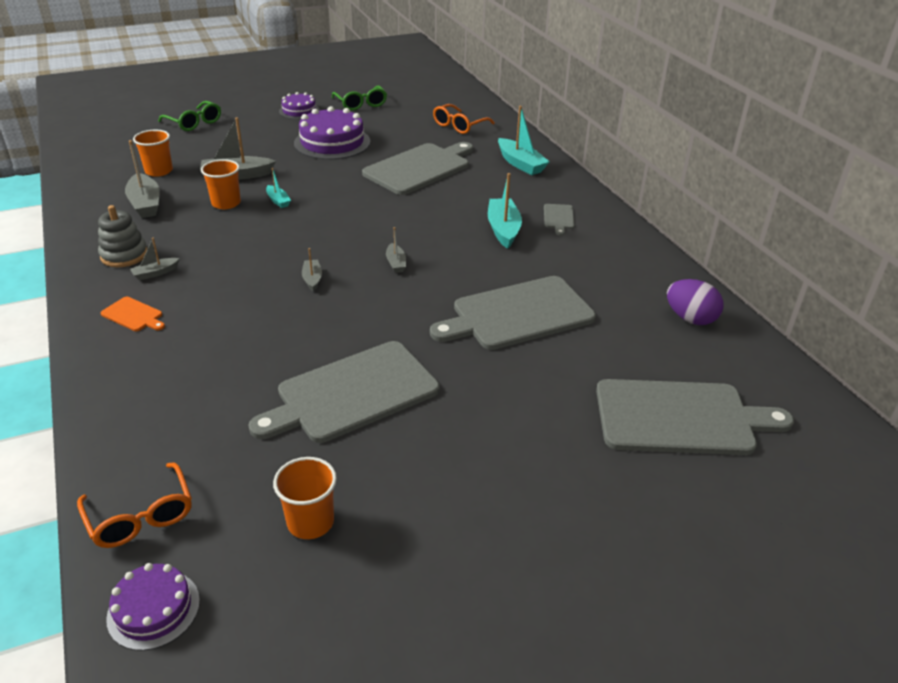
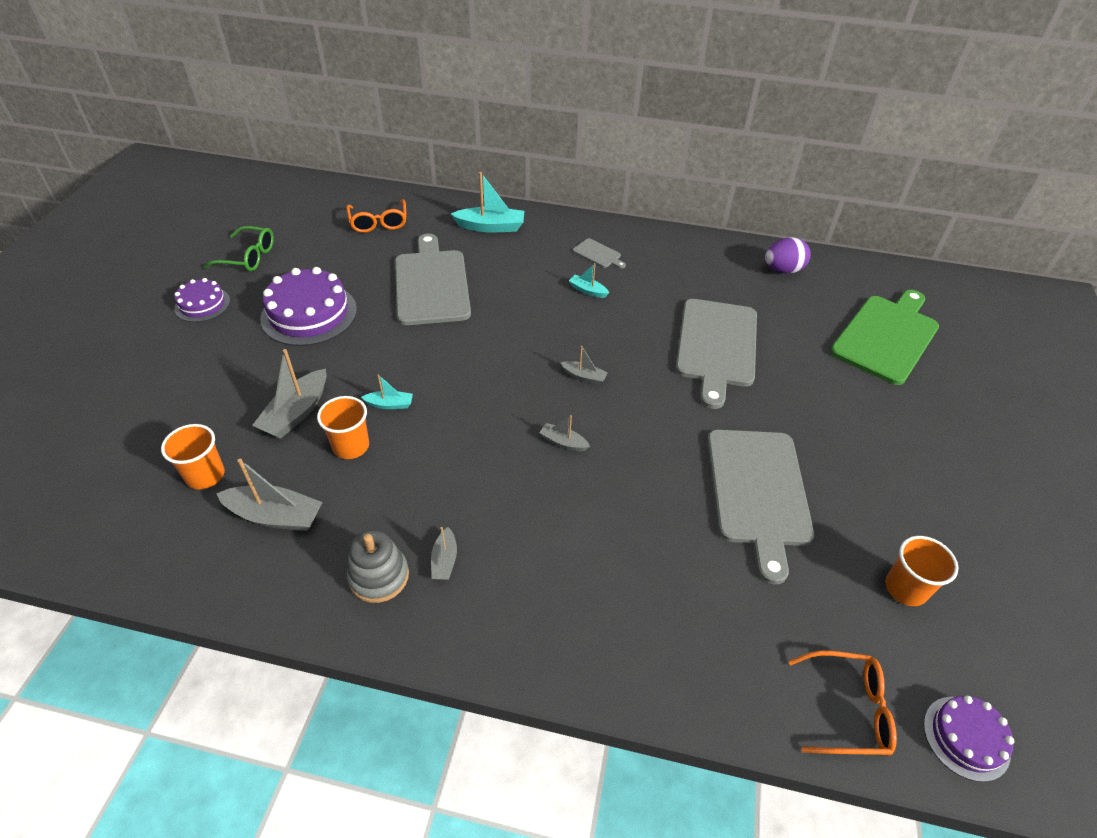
camera: 55 degrees left, 10 degrees up
(133, 315) = (514, 608): orange cutting board -> none
(194, 123) = (114, 398): green glasses -> none
(503, 229) = (588, 291): turquoise boat -> turquoise boat, size x0.54
(680, 417) = (886, 336): grey cutting board -> green cutting board

